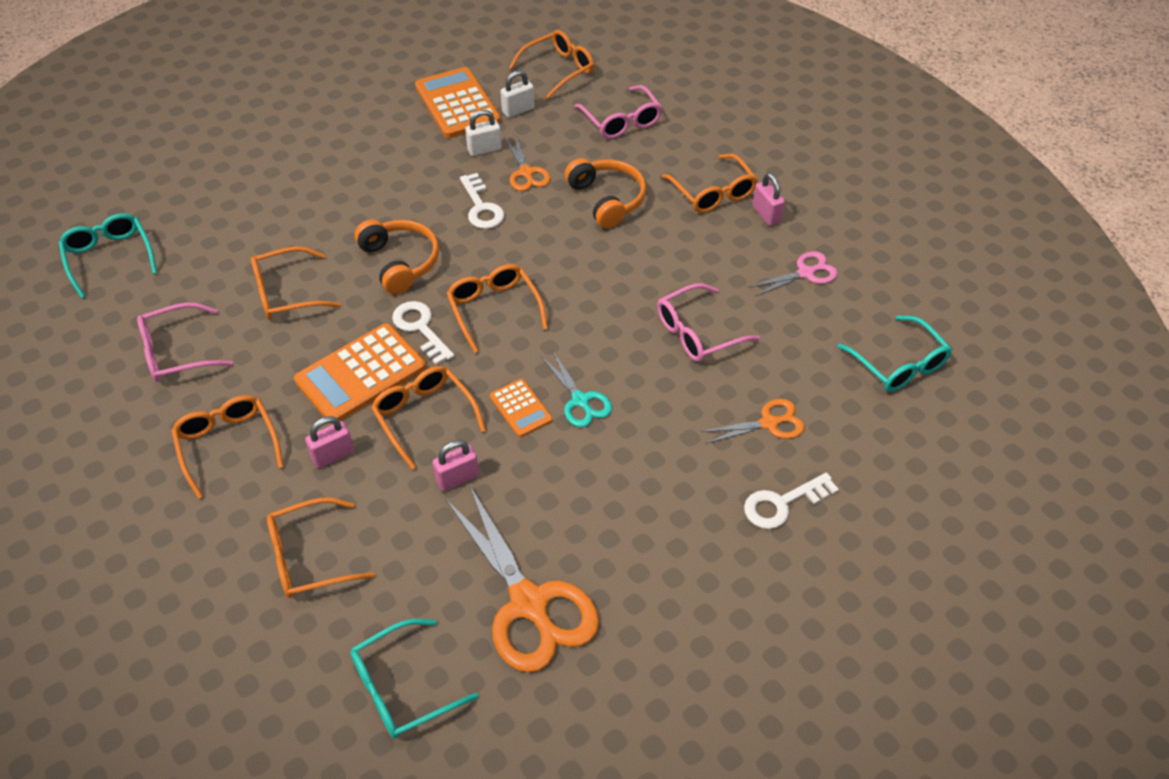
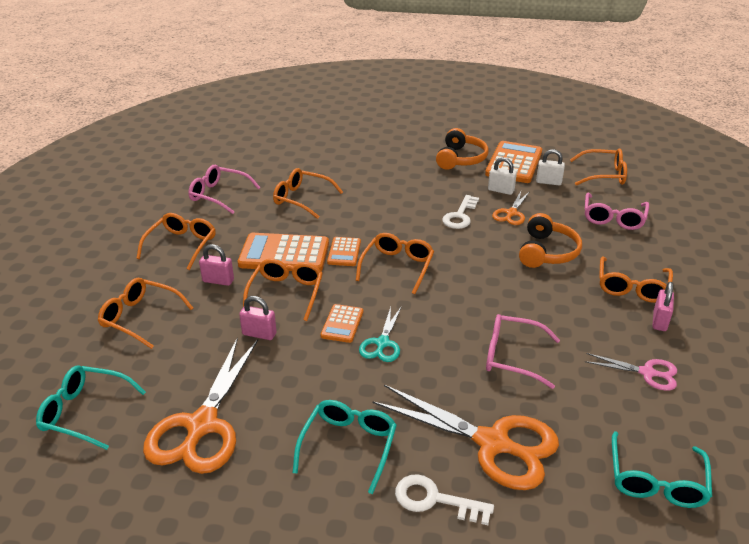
camera: 45 degrees right, 15 degrees down
(109, 257) = (248, 144): turquoise glasses -> turquoise glasses (348, 446)
(400, 262) = (377, 217): orange headphones -> orange headphones (460, 159)
(420, 328) = (344, 252): white key -> orange calculator
(769, 423) = (493, 443): orange scissors -> orange scissors, size x1.93

